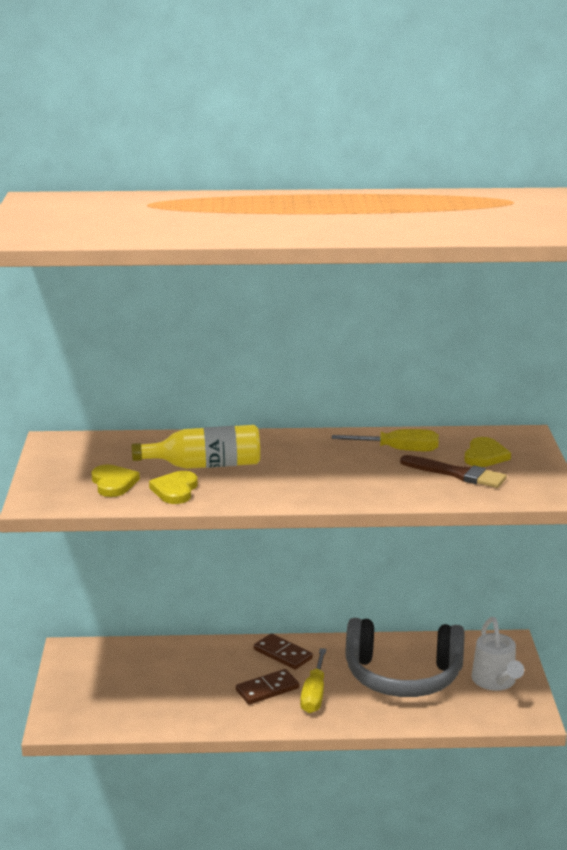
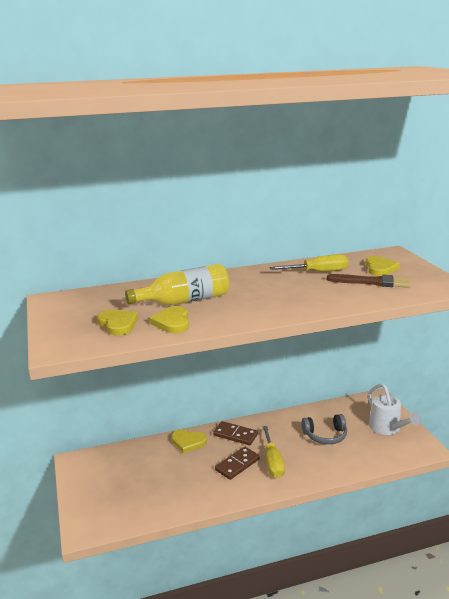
camera: 15 degrees left, 0 degrees up
(217, 652) = (188, 442): none -> yellow heart
(403, 676) = (325, 435): grey headphones -> grey headphones, size x0.51

